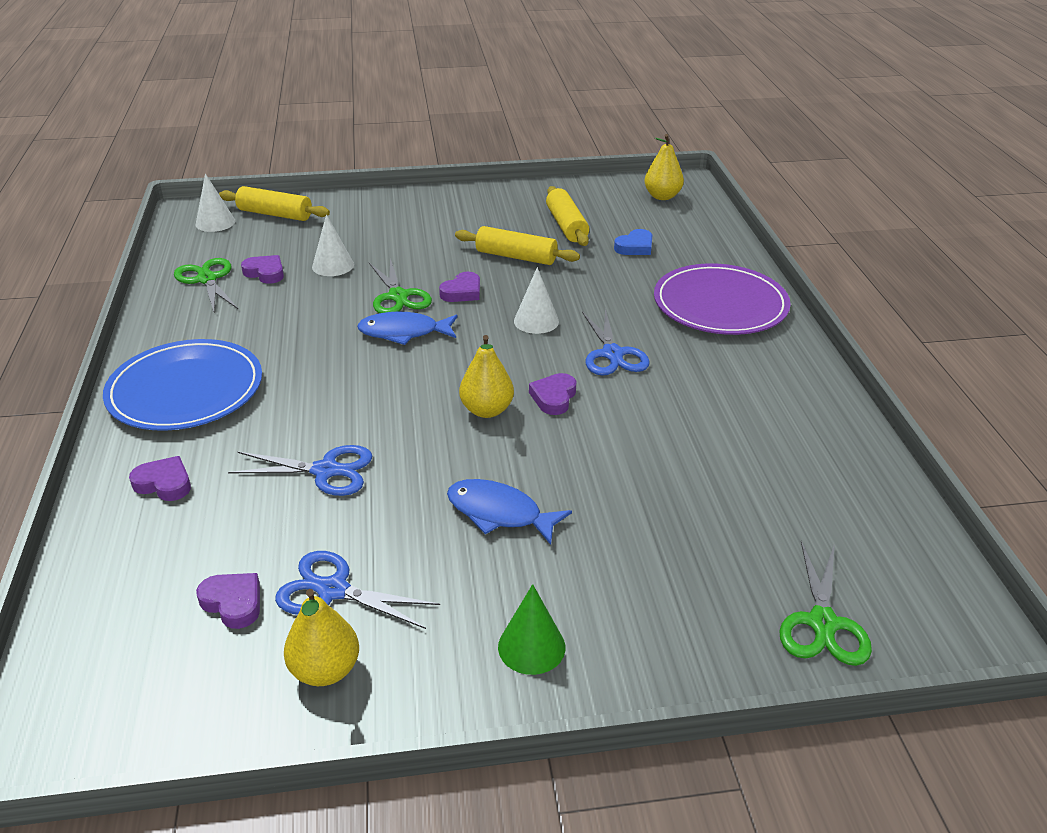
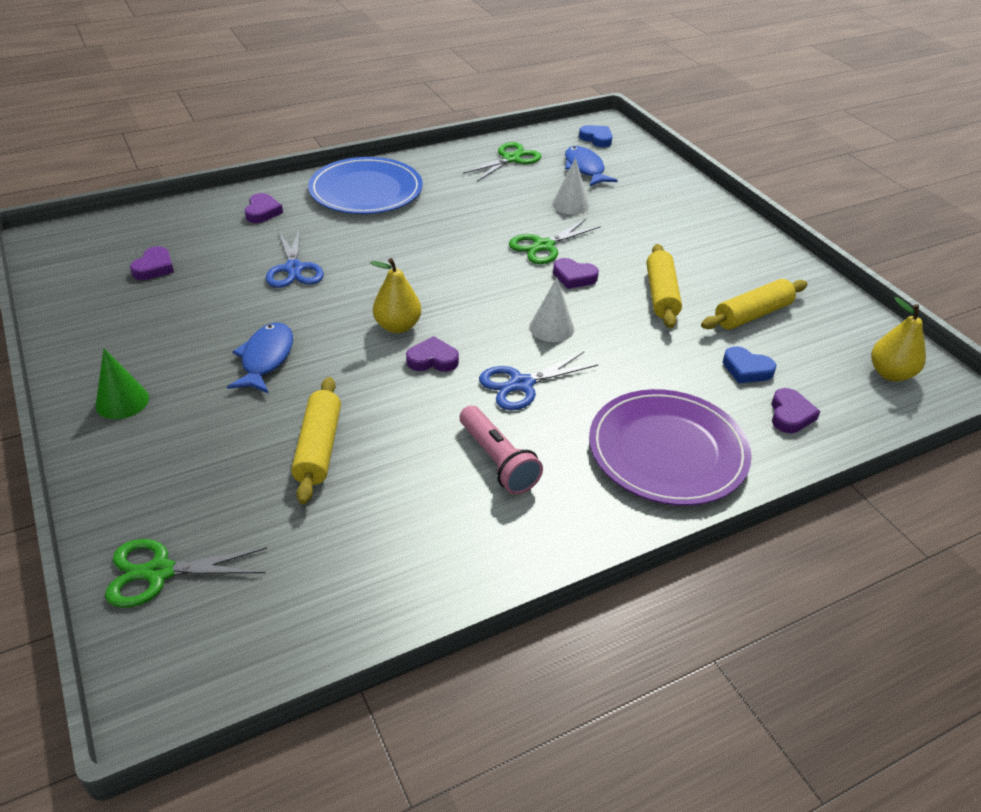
camera: 70 degrees right, 5 degrees up
(215, 222) = (596, 139): white cone -> blue heart
(265, 273) = (537, 179): purple heart -> purple heart (790, 415)
(275, 214) = (632, 159): yellow rolling pin -> yellow rolling pin (318, 448)
(325, 670) = (97, 317): yellow pear -> none
(333, 590) = (170, 302): blue scissors -> none
(404, 332) = (489, 261): blue fish -> blue fish (585, 168)
(711, 387) = (497, 460): none -> pink flashlight

